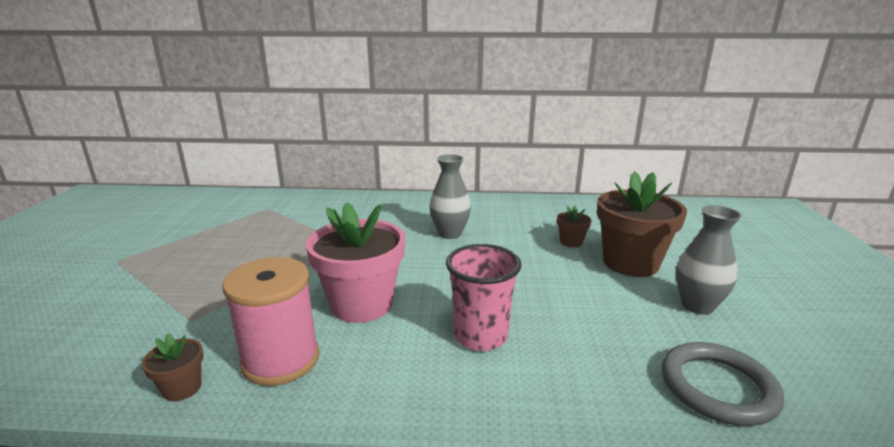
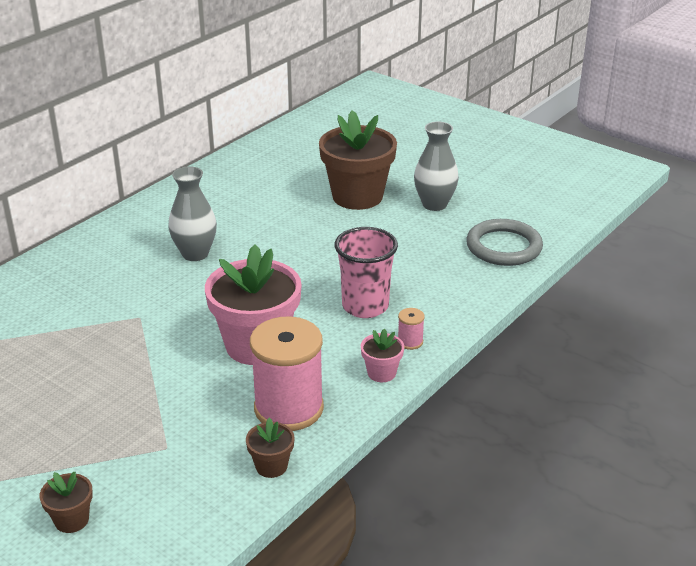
camera: 55 degrees left, 10 degrees up
(382, 396) = (381, 373): none -> pink flower pot
(456, 393) = (410, 342): none -> pink spool
(571, 242) = (294, 203): brown flower pot -> brown flower pot (71, 520)

